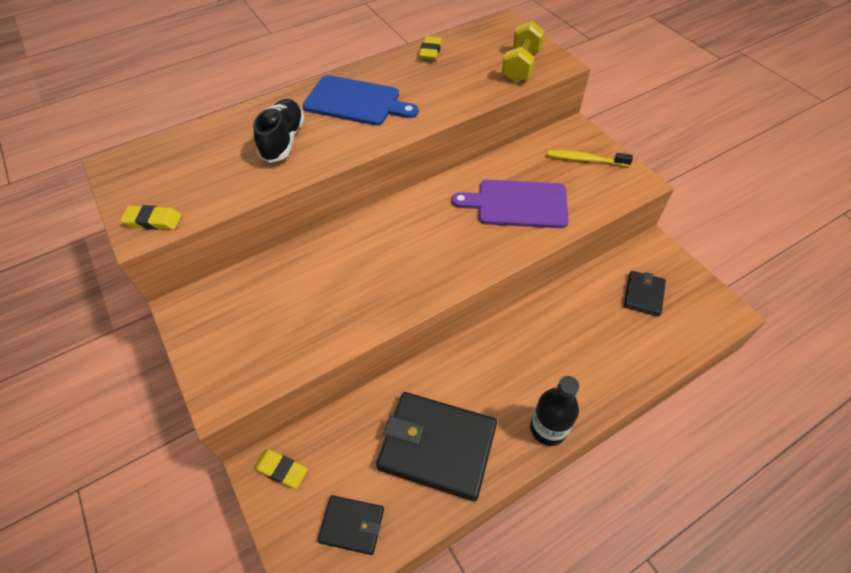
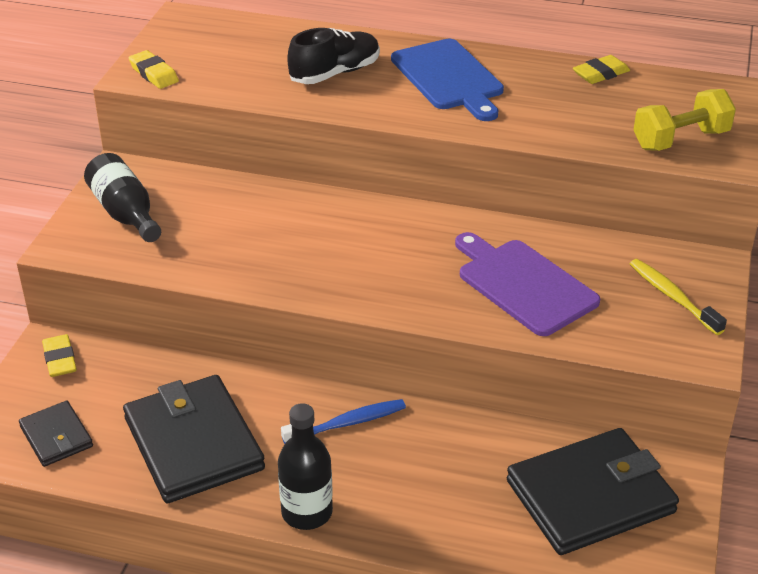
camera: 45 degrees right, 15 degrees down
(231, 336) = (125, 213): none -> black bottle
(496, 355) = (348, 423): none -> blue toothbrush
(643, 295) = (590, 496): black wallet -> black wallet, size x1.95

